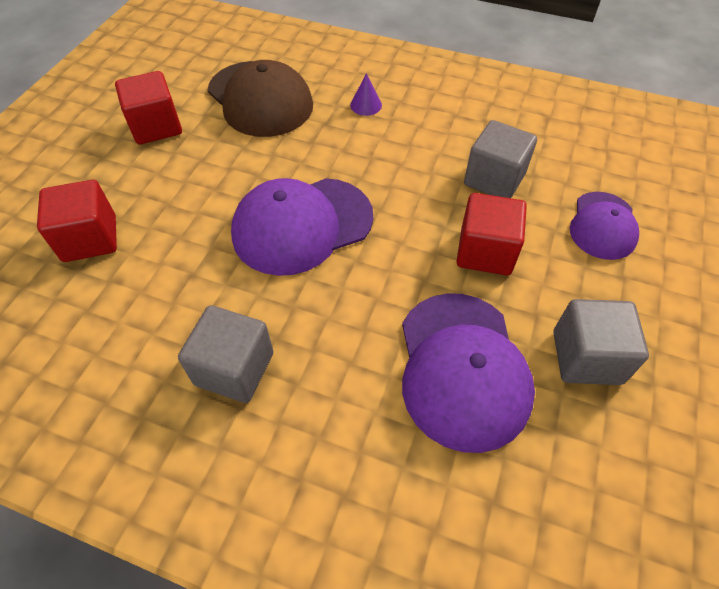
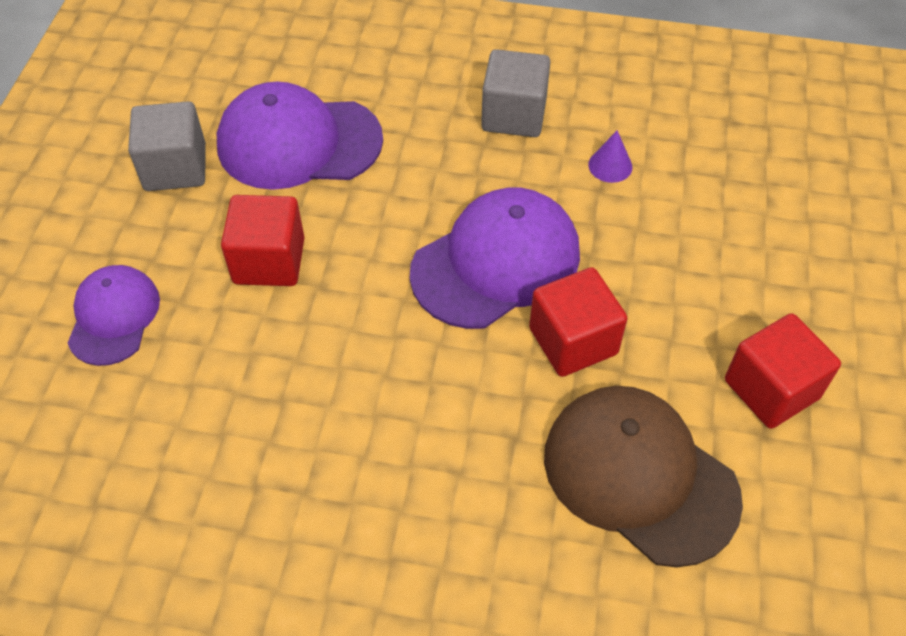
camera: 170 degrees right, 0 degrees up
(90, 239) = (737, 211): red cube -> red cube (573, 341)
(366, 105) = (458, 490): purple cone -> purple cone (610, 166)
(462, 369) = (299, 142): purple cap -> purple cap turned 75 degrees counterclockwise
(494, 179) = (249, 368): grey cube -> none

